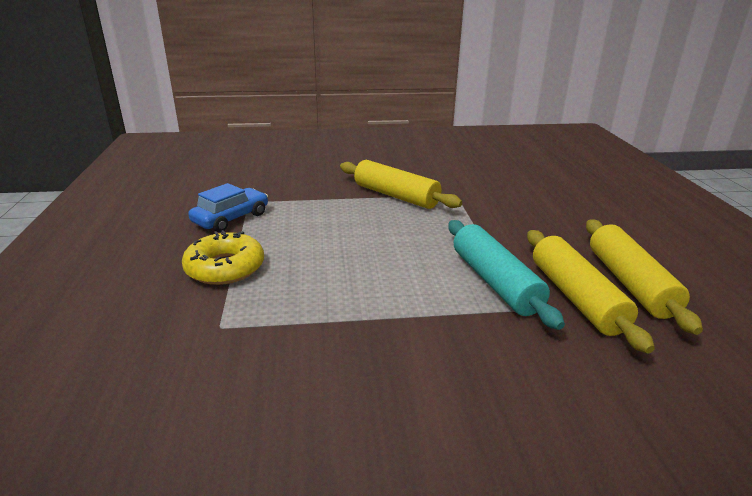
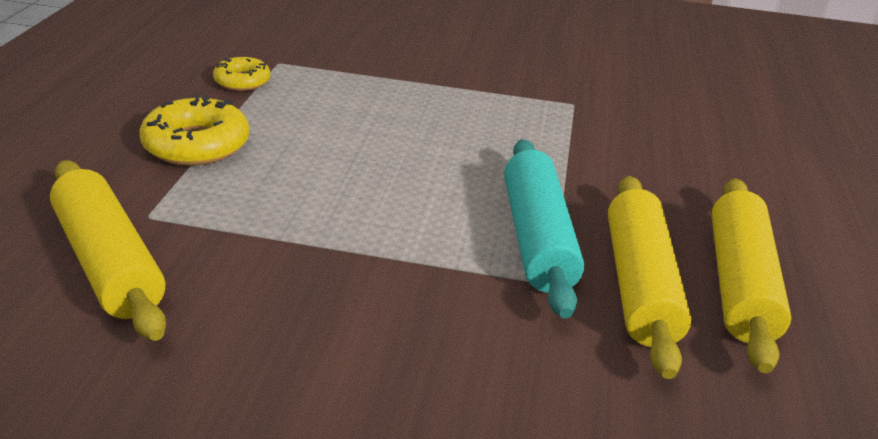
camera: 15 degrees right, 5 degrees up
(231, 218) = (242, 81): blue car -> yellow donut
(396, 196) = (484, 90): yellow rolling pin -> yellow rolling pin (109, 263)

